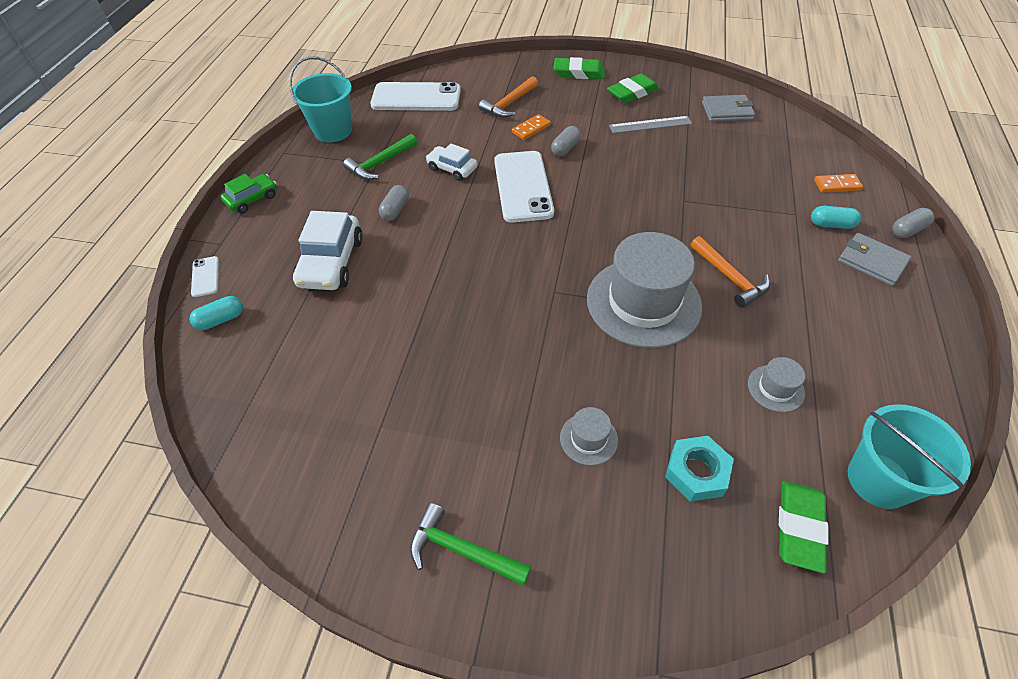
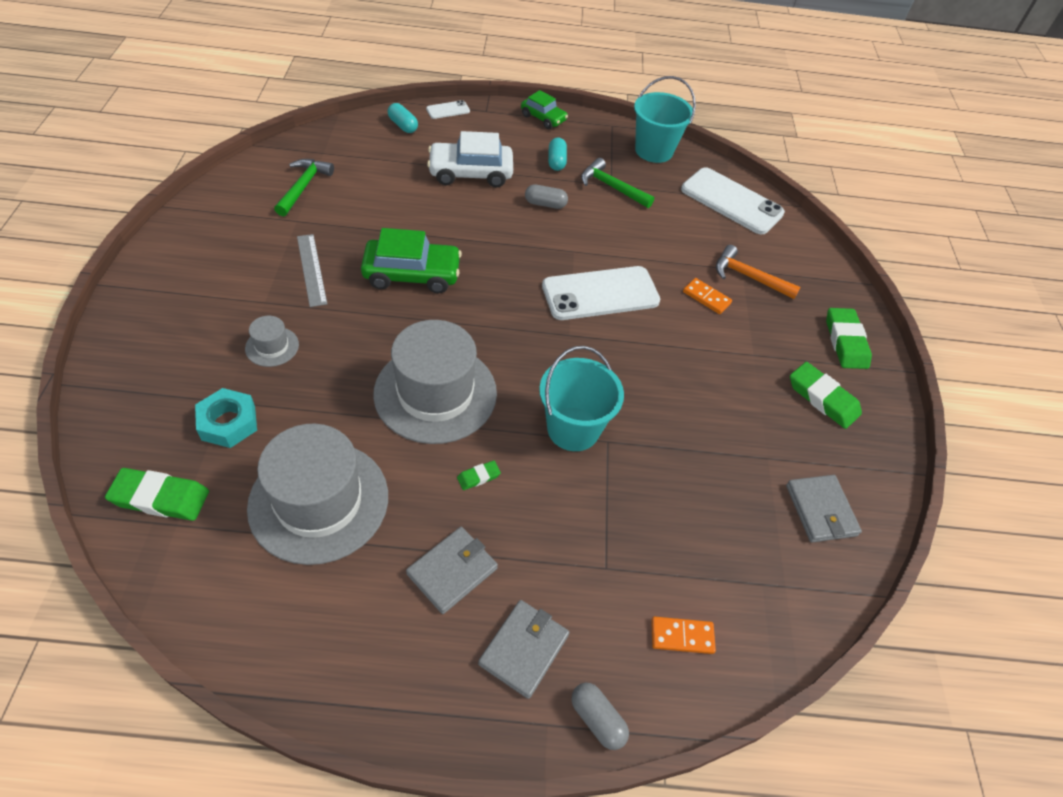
camera: 75 degrees right, 0 degrees up
(416, 98) = (731, 201): white phone -> white phone turned 45 degrees counterclockwise
(452, 168) = (617, 238): white car -> none
(462, 550) = (183, 273): green hammer -> green hammer (303, 187)
(486, 316) = (412, 274): none -> green car
(565, 148) = (678, 329): grey capsule -> none
(650, 124) = (755, 415): grey ruler -> grey ruler (311, 269)
(730, 278) = (478, 477): orange hammer -> green eraser
(775, 388) = (319, 501): grey hat -> grey hat, size x2.30
(821, 298) = (452, 571): none -> grey wallet
(831, 224) = (591, 610): turquoise capsule -> turquoise capsule (556, 161)
(837, 185) = (682, 636): orange domino -> orange domino turned 75 degrees counterclockwise
(879, 480) = (198, 579): turquoise bucket -> turquoise bucket (573, 429)

